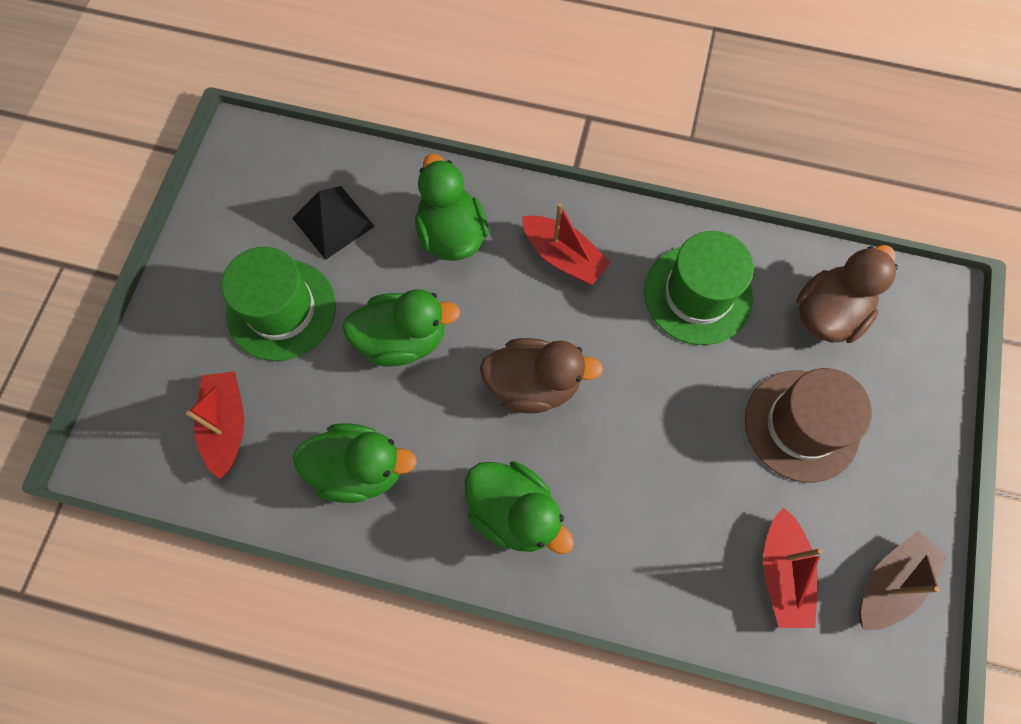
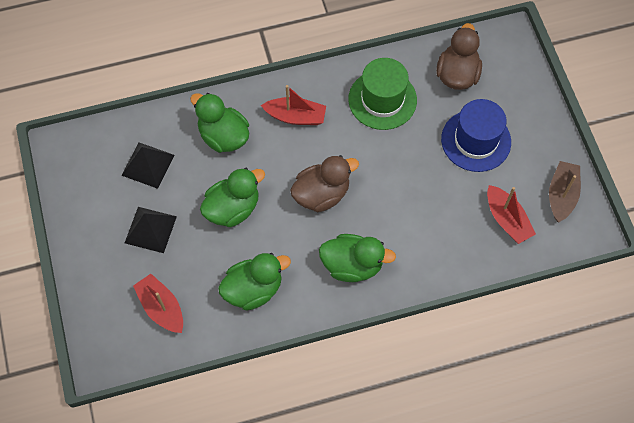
camera: 30 degrees left, 5 degrees down
(281, 309) = (150, 229): green hat -> black pyramid
(801, 425) = (476, 140): brown hat -> blue hat

